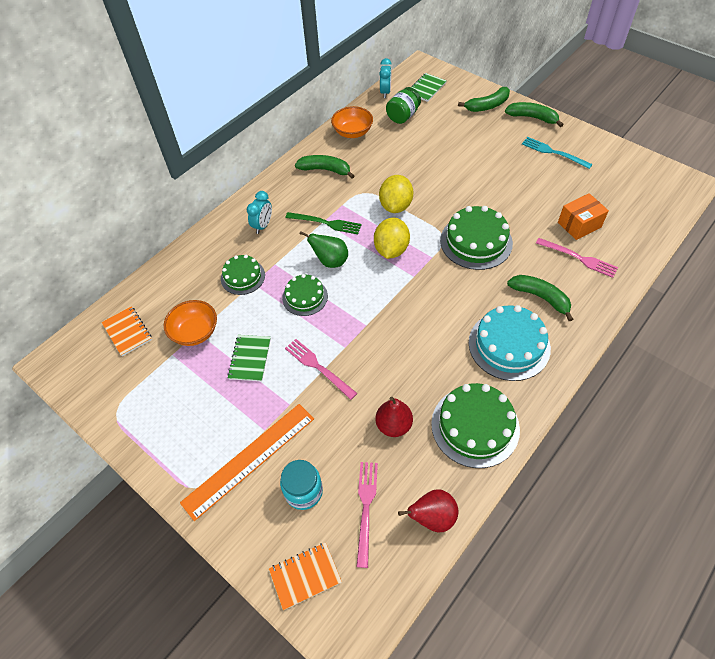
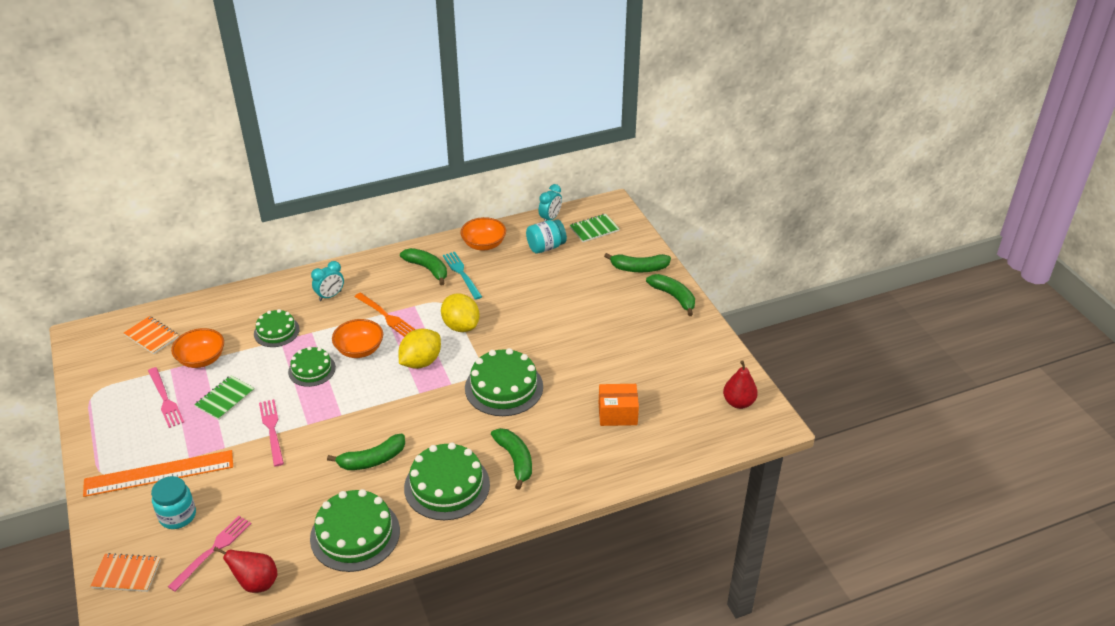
camera: 25 degrees right, 15 degrees down
(127, 332) = (151, 336): orange notebook -> orange notebook turned 45 degrees counterclockwise
(326, 223) = (385, 316): green fork -> orange fork
(330, 261) = (359, 349): green pear -> orange bowl
(393, 425) = (290, 502): red pear -> red pear (738, 402)
(396, 206) = (461, 326): yellow lemon -> yellow lemon turned 75 degrees counterclockwise
(403, 116) = (546, 247): green jar -> turquoise jar
(428, 352) = (372, 460): none -> green banana
(509, 345) = (447, 486): turquoise cake -> green cake
(553, 152) = (661, 338): turquoise fork -> turquoise fork (461, 274)
(579, 258) = (586, 443): pink fork -> pink fork (165, 399)

